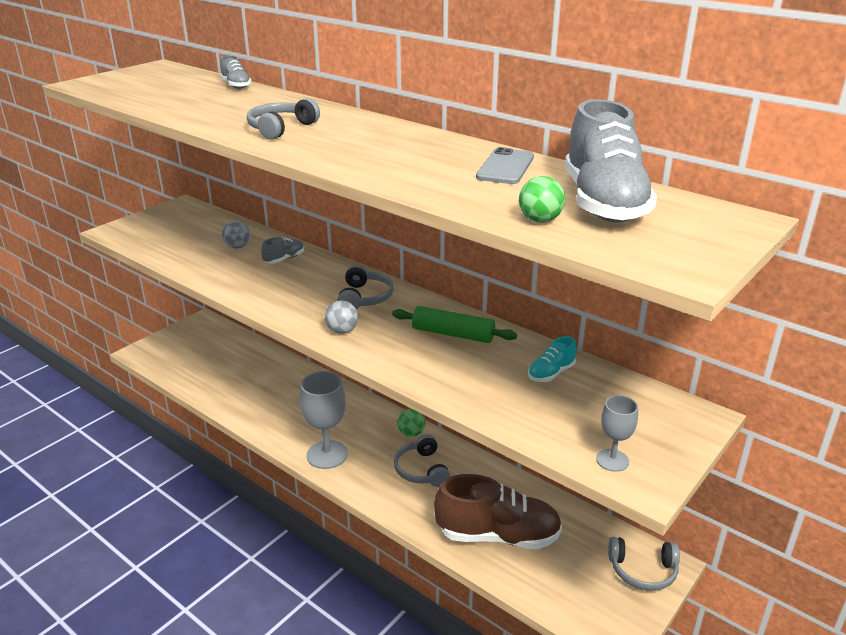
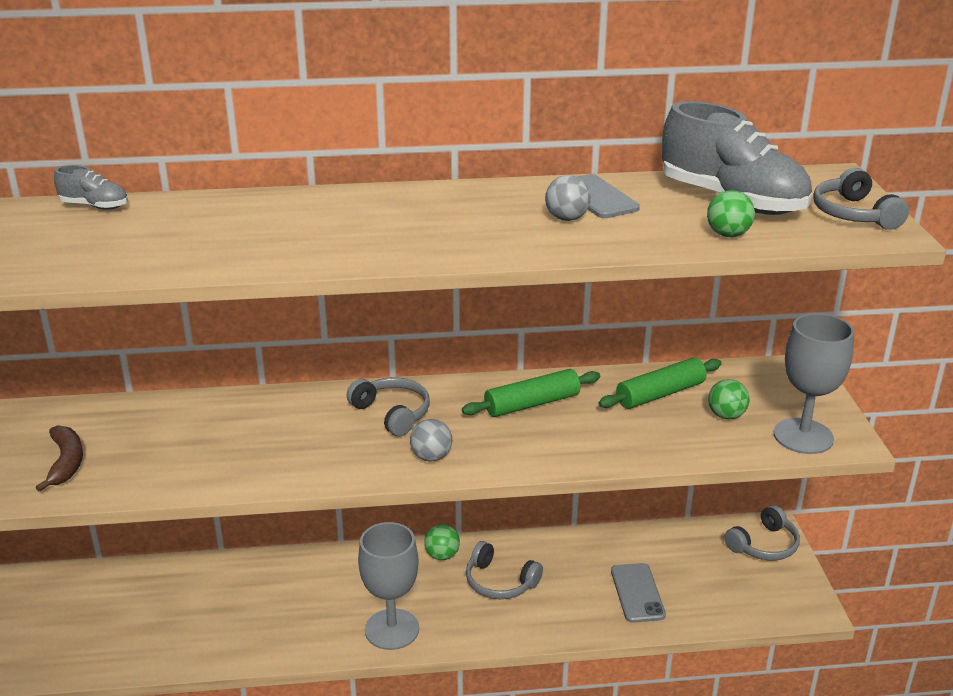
camera: 45 degrees left, 0 degrees up
(186, 244) = (66, 462): none -> brown banana
(237, 247) = (143, 432): grey ball -> grey ball (567, 218)
(280, 128) = (297, 238): grey headphones -> grey headphones (853, 214)
(284, 259) = (229, 418): grey shoe -> none
(497, 535) = (637, 593): brown shoe -> grey phone
(551, 373) = (660, 394): turquoise shoe -> green rolling pin
(575, 412) = (726, 415): none -> green ball
(612, 460) = (803, 436): grey goblet -> grey goblet, size x1.84

